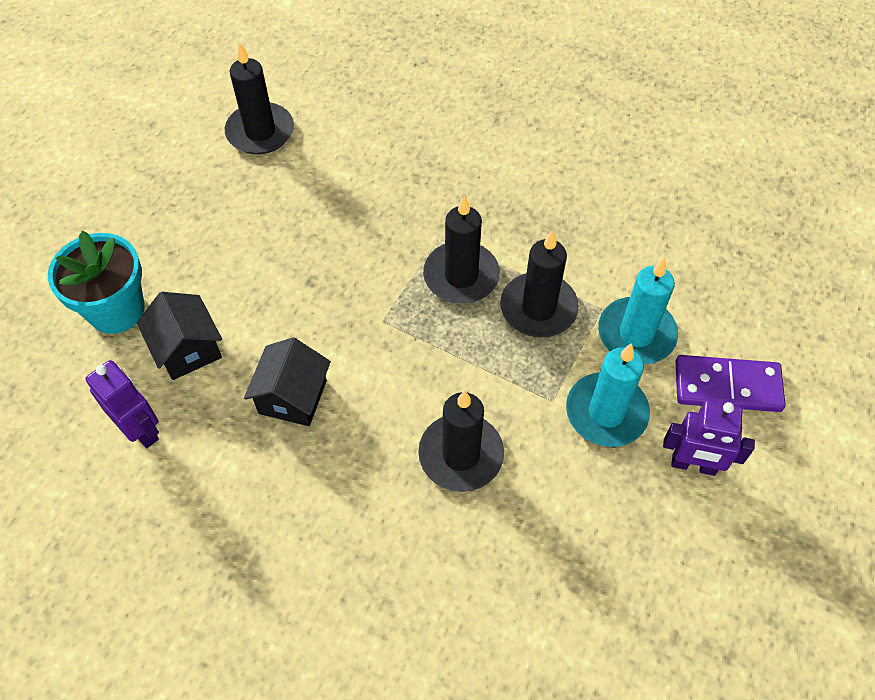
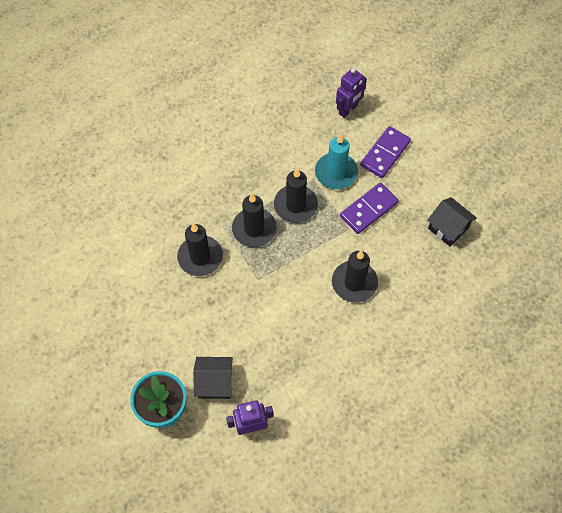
camera: 60 degrees left, 5 degrees up
(260, 132) = (85, 279): black candle -> black candle (200, 257)
(292, 397) = (276, 343): black house -> black house (448, 228)
(606, 412) = (369, 209): turquoise candle -> purple domino
(693, 465) = (414, 191): purple robot -> purple robot (348, 109)

